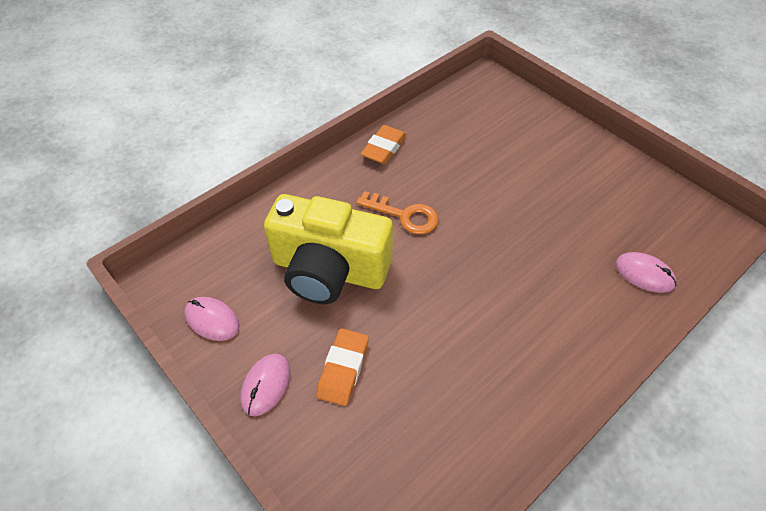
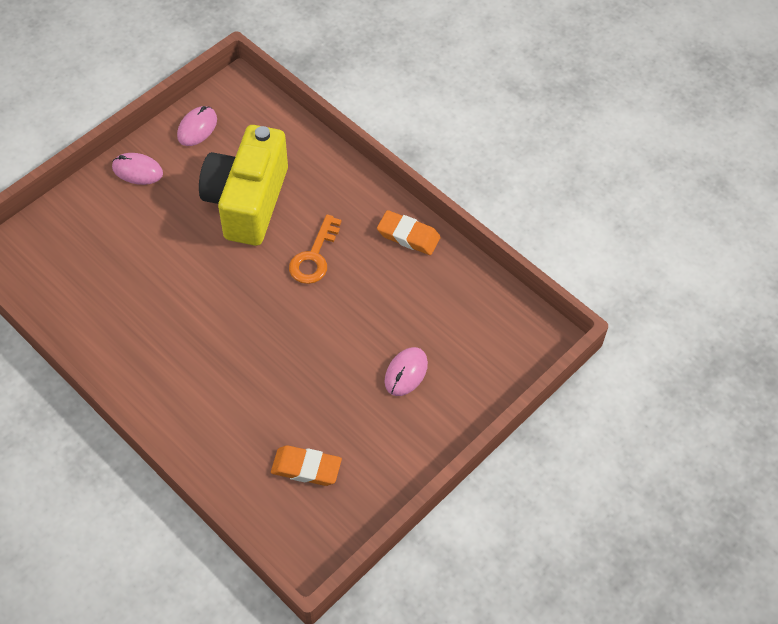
camera: 85 degrees right, 5 degrees up
(343, 369) = (149, 219): orange eraser -> orange eraser (306, 468)
(644, 274) = (243, 462): pink mouse -> pink mouse (406, 373)

